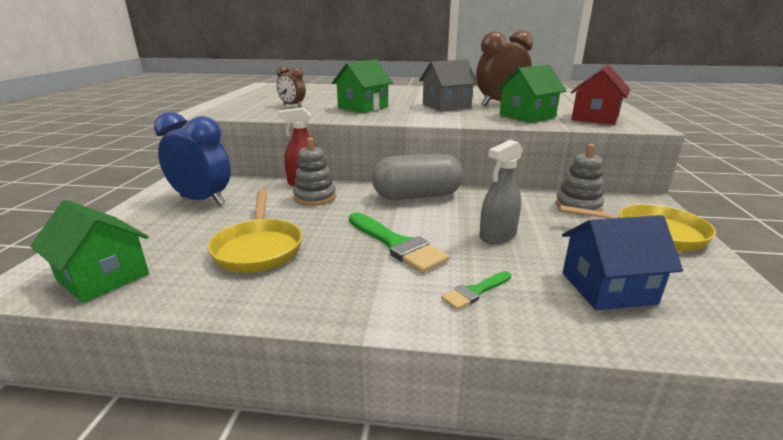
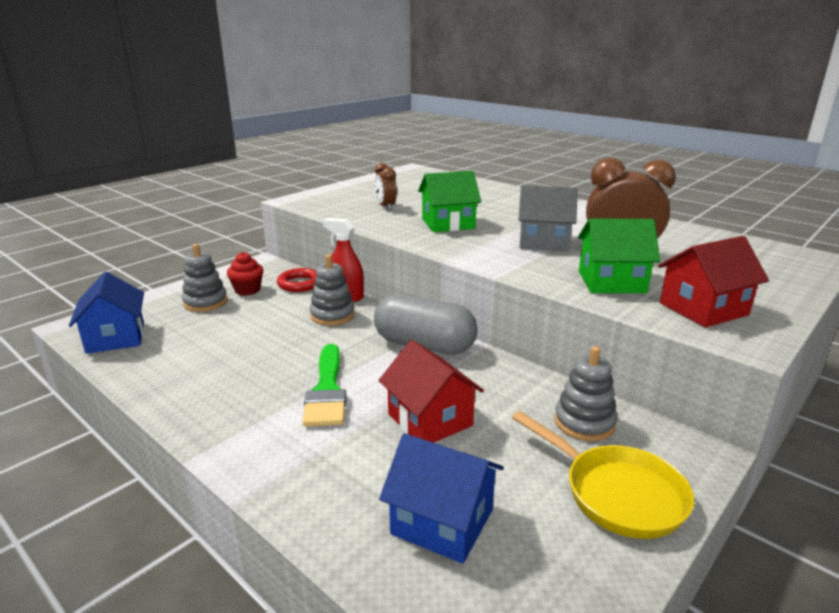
camera: 35 degrees right, 0 degrees up
(103, 277) = (116, 337): green house -> blue house
(170, 220) = (205, 302): none -> grey stacking toy
(202, 201) = (247, 290): blue clock -> red cupcake
(248, 185) = (300, 284): none -> red ring
(258, 248) = (226, 351): yellow pan -> none
(475, 292) = (319, 463): green brush -> none
(497, 236) = (430, 420): grey spray bottle -> red house

